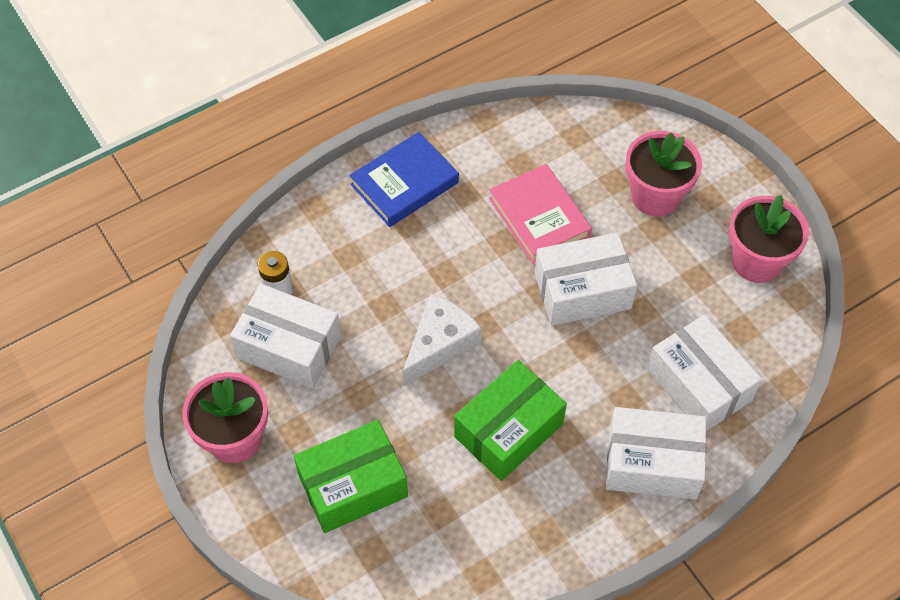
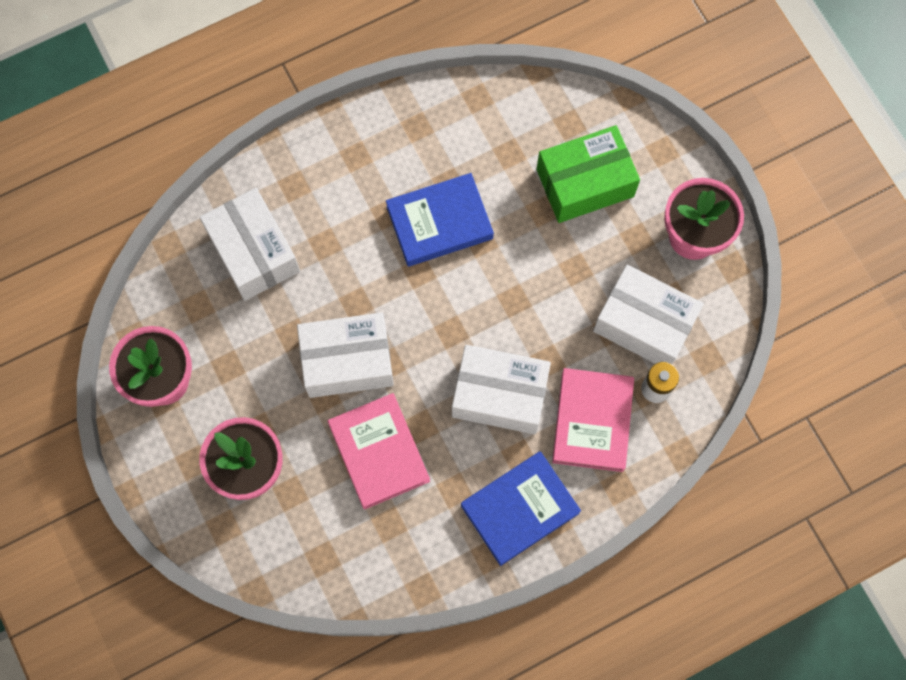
camera: 175 degrees left, 15 degrees up
(340, 257) = (592, 421): none -> pink book
(440, 344) = (496, 314): white cheese -> none
(508, 430) = (439, 222): green box -> blue book
(652, 463) = (313, 181): white box -> white box (499, 395)

